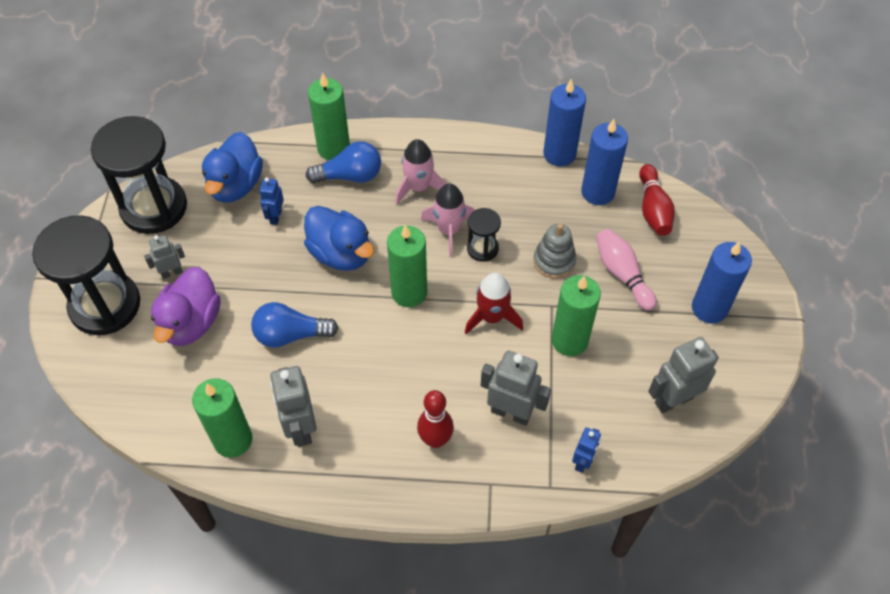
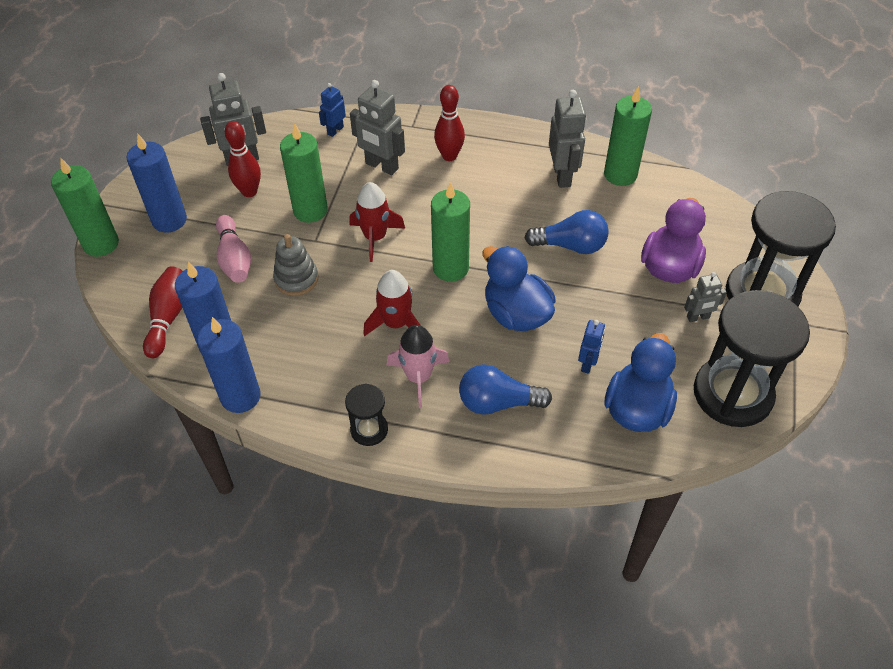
camera: 170 degrees left, 5 degrees down
(333, 148) = (515, 443): green candle -> green candle (101, 244)
(449, 230) = (396, 323): pink rocket -> red rocket
(482, 248) = (365, 300): black hourglass -> black hourglass (369, 430)
(644, 355) = (249, 192): none -> red bowling pin

